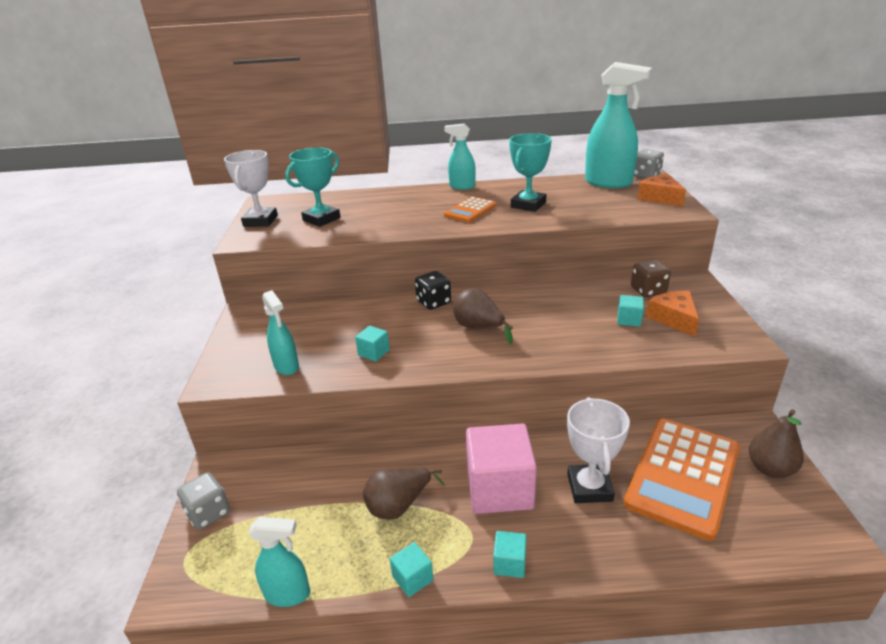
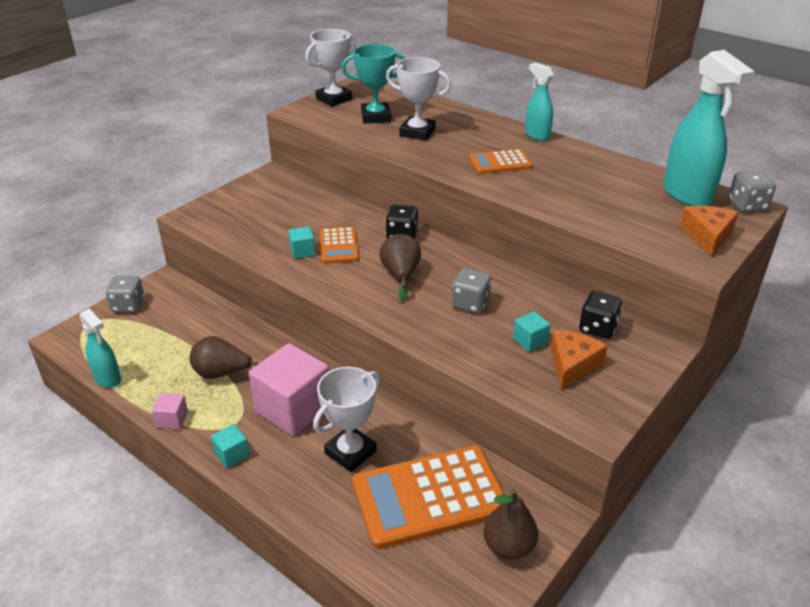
camera: 40 degrees right, 5 degrees up
(286, 367) = (239, 229): turquoise spray bottle -> none
(375, 216) = (417, 132): none -> white trophy
(397, 333) = (339, 246): none -> orange calculator
(412, 578) = (172, 419): turquoise cube -> pink cube
(528, 205) = (560, 181): turquoise trophy -> none
(555, 319) = (470, 304): none -> grey dice
(648, 291) = (597, 328): brown dice -> black dice

